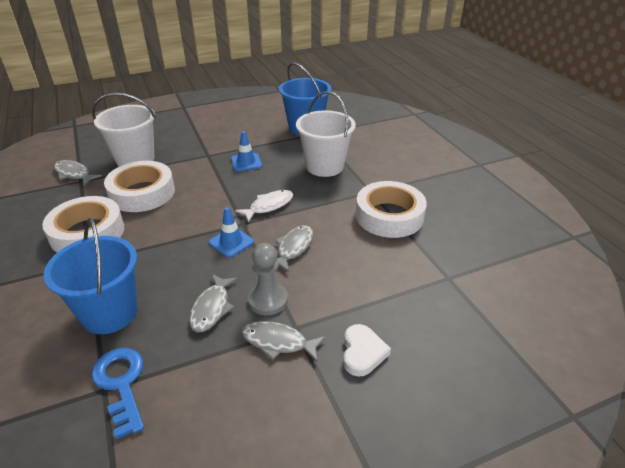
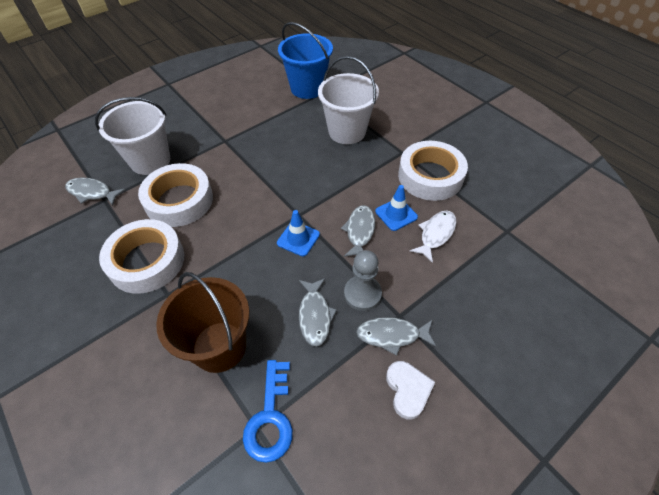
camera: 15 degrees left, 15 degrees up
(110, 313) = (219, 346): blue bucket -> brown bucket
(121, 384) = (270, 417): blue key -> blue key turned 135 degrees counterclockwise
(246, 162) = (268, 142): blue traffic cone -> blue traffic cone (396, 214)
(268, 206) = (314, 189): white fish -> white fish (436, 234)
(362, 352) = (467, 325): white heart -> white heart (408, 390)

